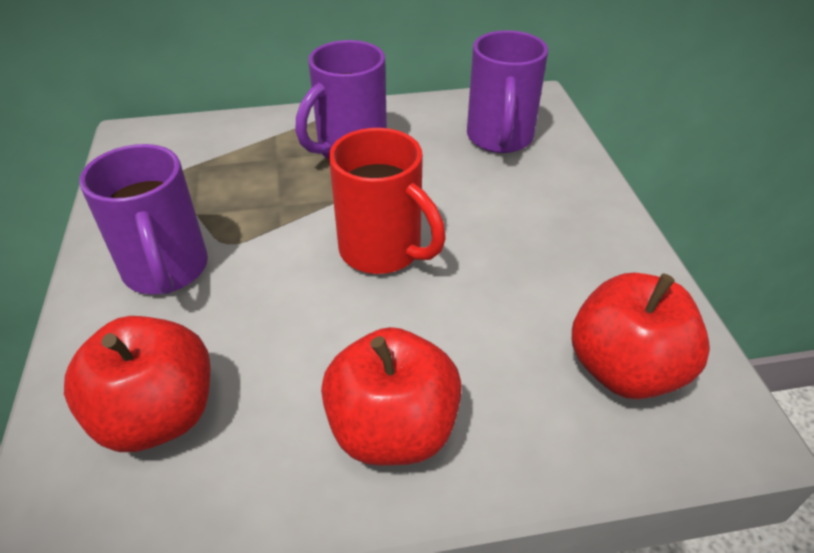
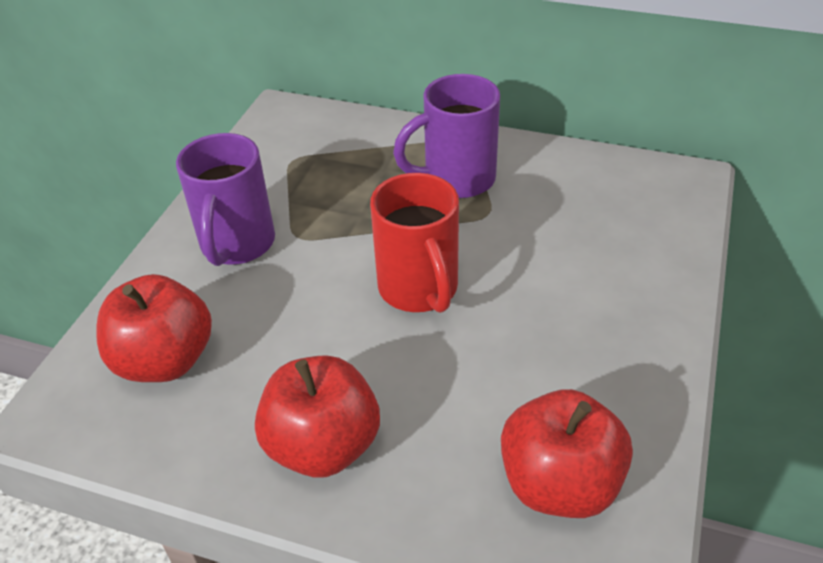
camera: 30 degrees right, 0 degrees up
(499, 139) = (613, 212): purple mug -> none

